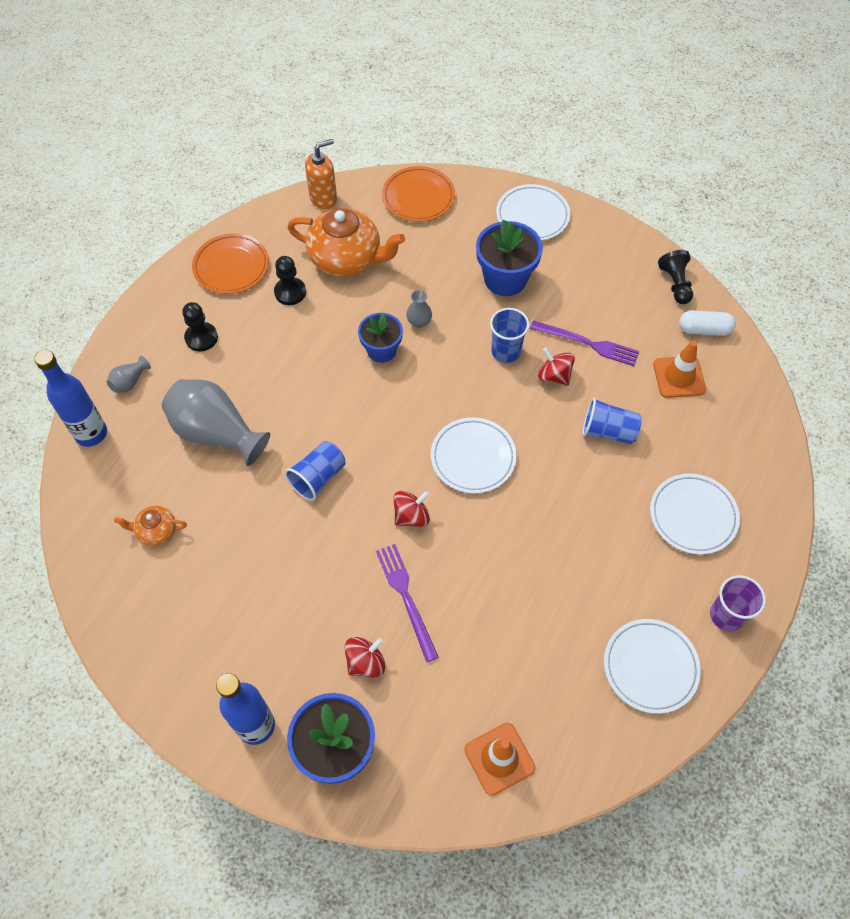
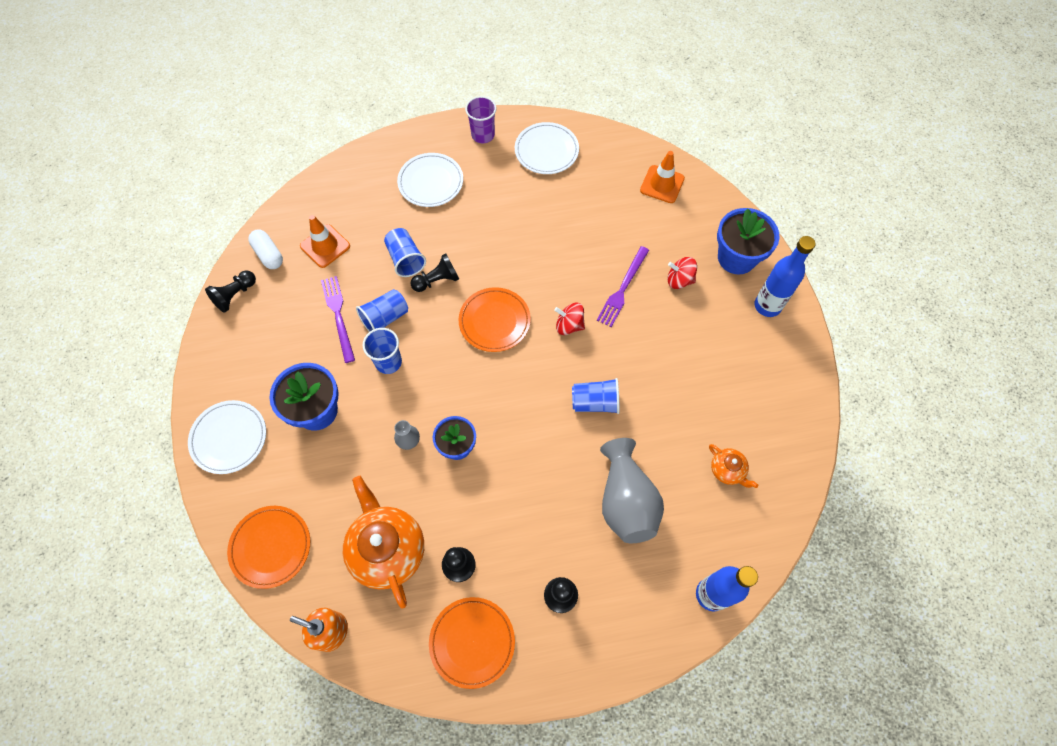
camera: 130 degrees left, 5 degrees up
(130, 382) = (647, 612): grey vase -> none
(473, 457) = (494, 321): white plate -> orange plate
(554, 376) = (385, 318): red spinning top -> blue cup
(560, 441) = (437, 280): none -> black pawn

